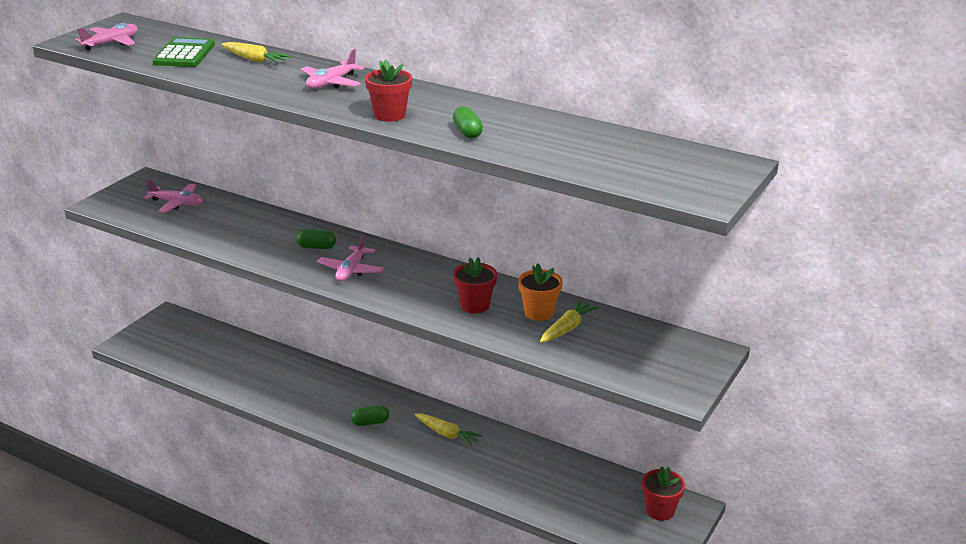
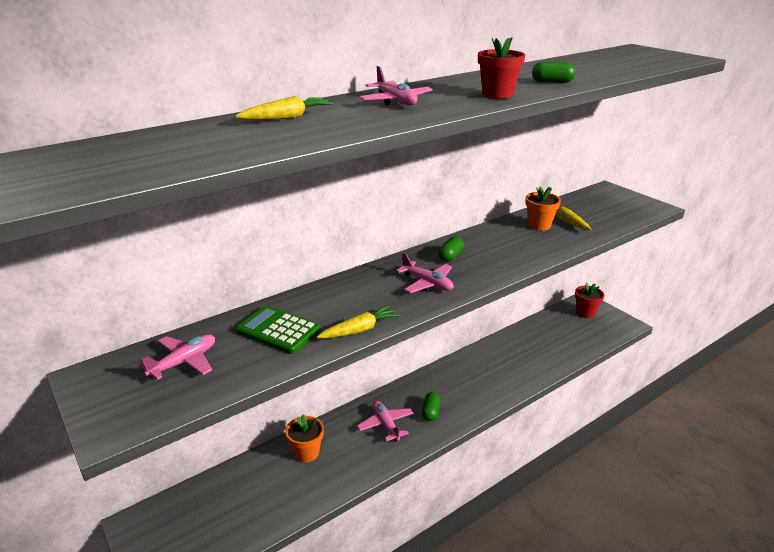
camera: 65 degrees left, 0 degrees up
(111, 43) = (98, 172): pink plane -> pink plane (386, 424)
(184, 54) = (215, 141): green calculator -> green calculator (278, 330)
(276, 366) = (306, 452): none -> orange flower pot
(316, 247) = (369, 292): green capsule -> green capsule (450, 256)
(447, 434) = (467, 375): yellow carrot -> yellow carrot (360, 330)
(475, 305) = (517, 244): red flower pot -> none

